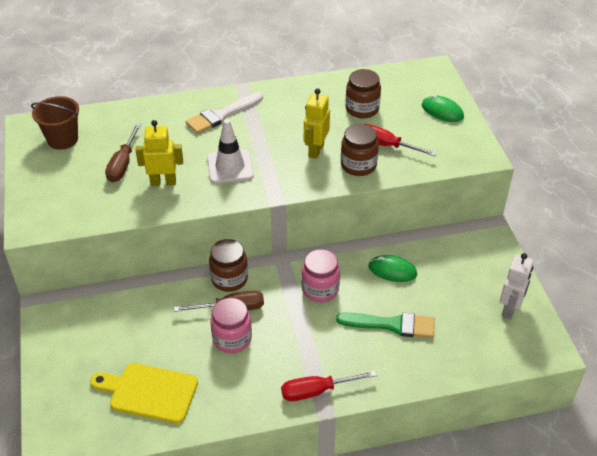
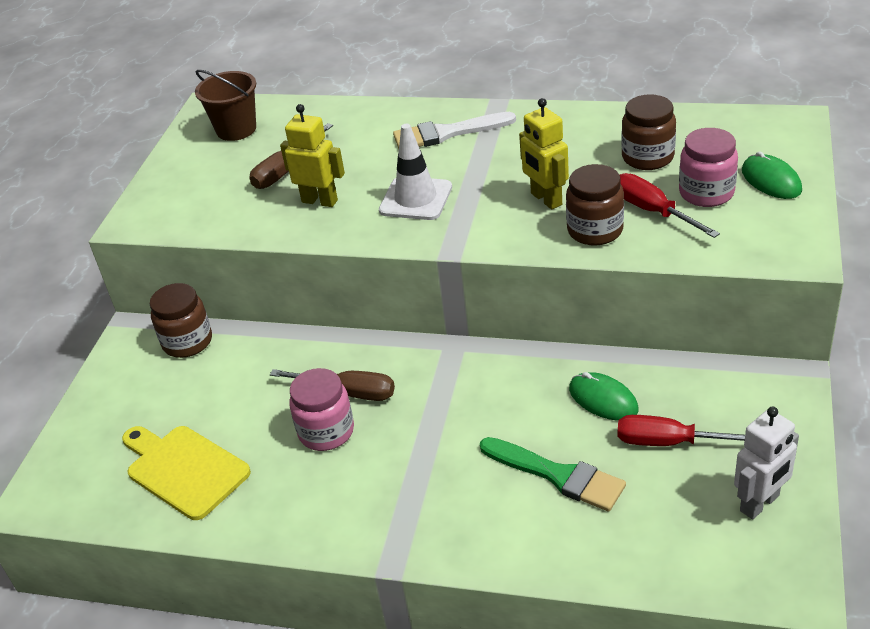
camera: 30 degrees right, 5 degrees down
(229, 279) = (369, 354): brown jar -> brown jar (187, 342)
(315, 150) = (546, 199): yellow robot -> yellow robot turned 75 degrees counterclockwise
(316, 391) = (395, 535): red screwdriver -> red screwdriver (669, 442)
(320, 289) = (483, 398): pink jar -> pink jar (706, 193)

